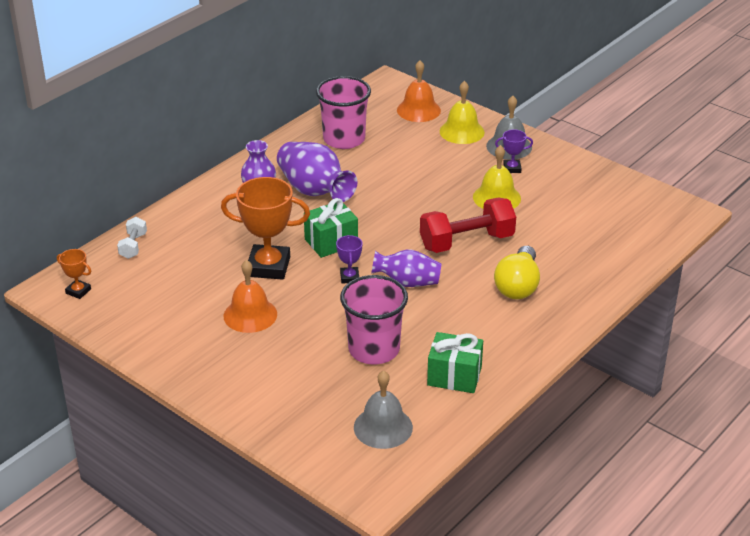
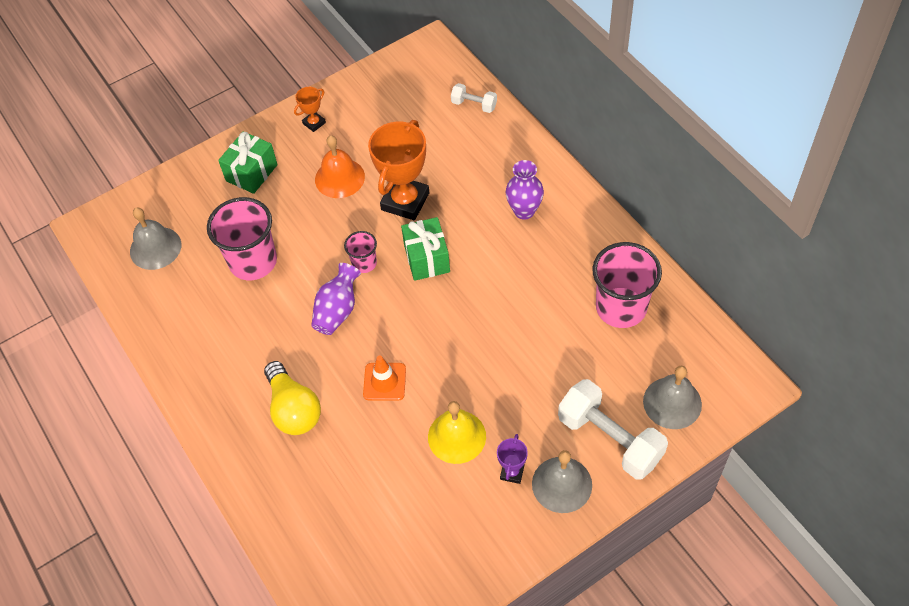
camera: 110 degrees right, 20 degrees up
(78, 291) = (420, 64): orange trophy -> orange trophy (314, 123)
(314, 191) = (522, 260): purple vase -> none
(349, 277) = (364, 263): purple trophy -> pink cup
(418, 110) = (672, 402): orange bell -> grey bell
(454, 376) = (190, 316): green gift -> green gift (251, 173)
(462, 131) = (610, 439): yellow bell -> white dumbbell
(466, 242) = (384, 382): red dumbbell -> orange traffic cone
(518, 286) = (293, 409): yellow light bulb -> yellow light bulb turned 150 degrees counterclockwise

